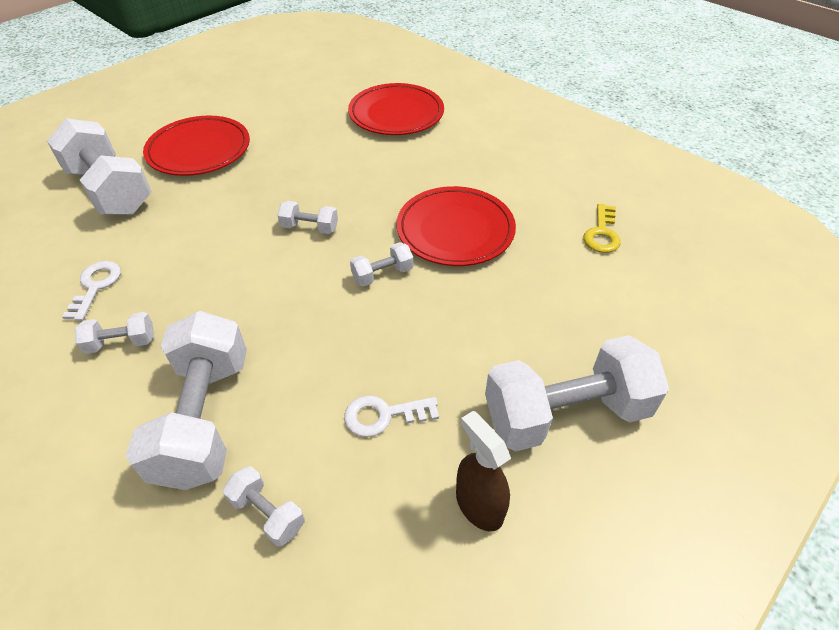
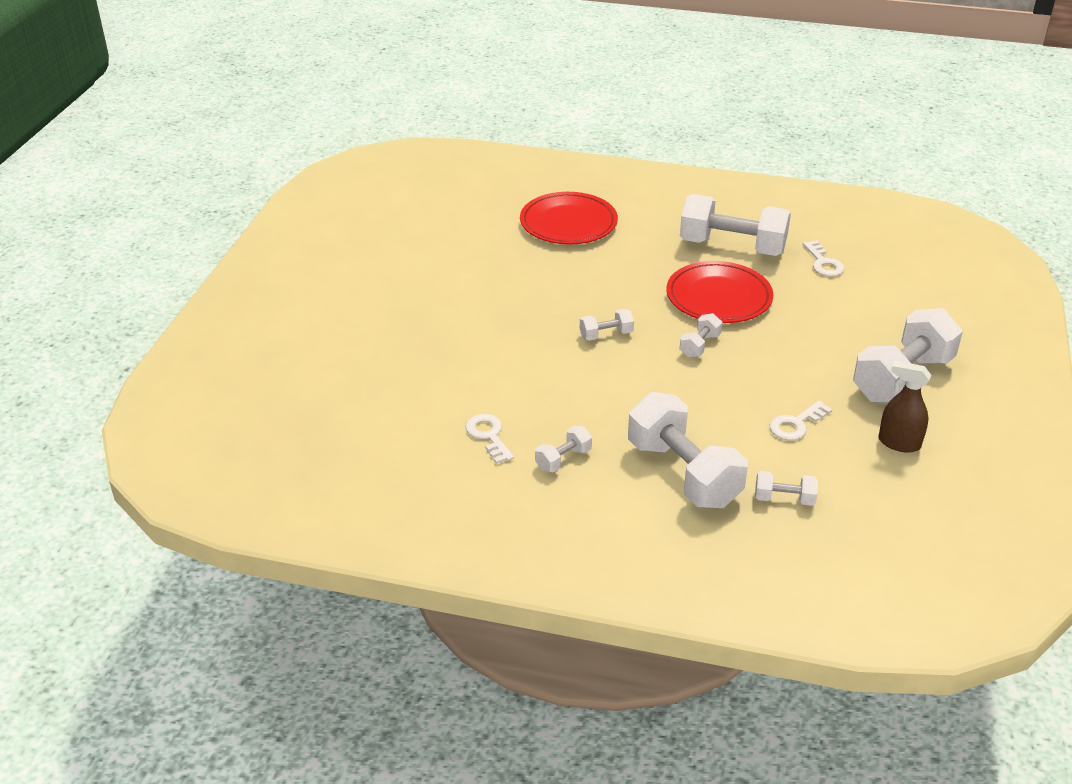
camera: 30 degrees left, 10 degrees down
(110, 190) = (394, 368): white dumbbell -> white dumbbell (732, 247)
(199, 150) = (429, 310): red plate -> none
(602, 233) = (823, 263): yellow key -> white key

